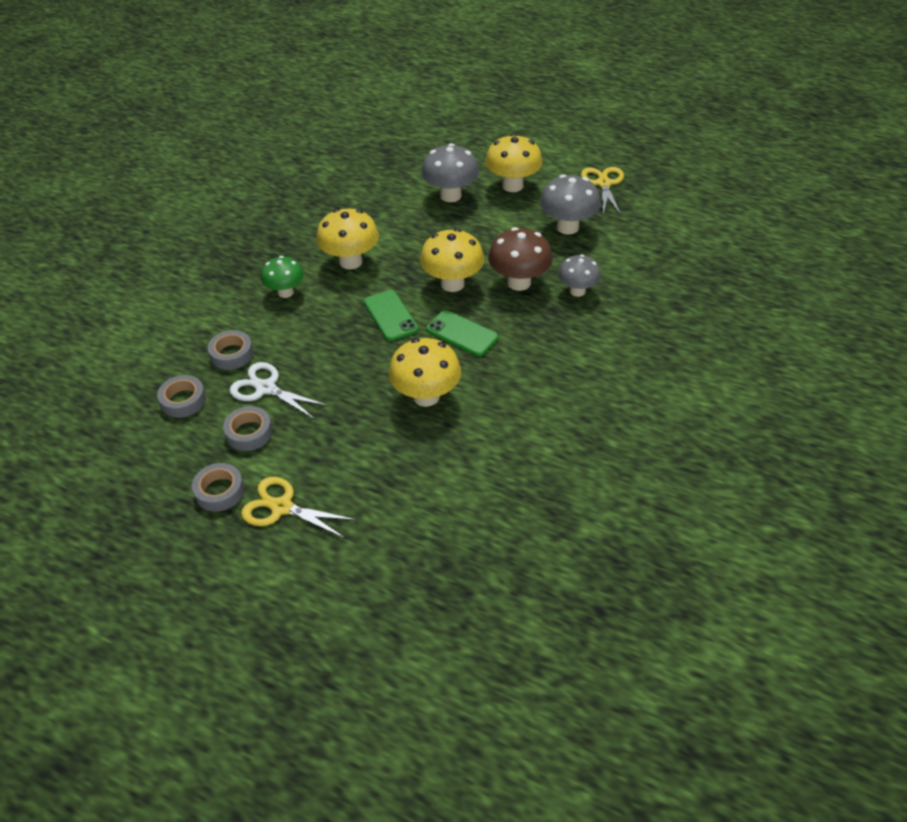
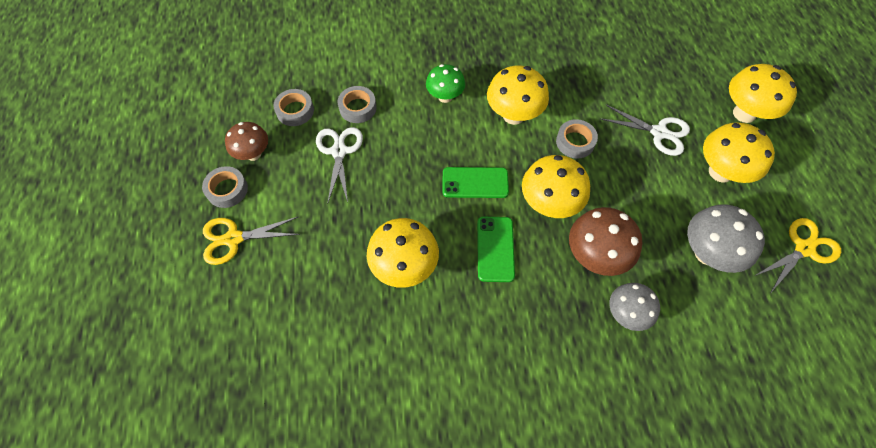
camera: 55 degrees right, 15 degrees up
(199, 453) = (253, 154): none -> brown mushroom
(249, 433) = (290, 170): grey tape -> grey tape (575, 142)
(282, 507) = (234, 239): yellow scissors -> yellow scissors turned 90 degrees counterclockwise
(390, 316) = (475, 183): green phone -> green phone turned 60 degrees clockwise
(450, 195) = (659, 133): grey mushroom -> white scissors
(478, 148) = (744, 113): none -> yellow mushroom

